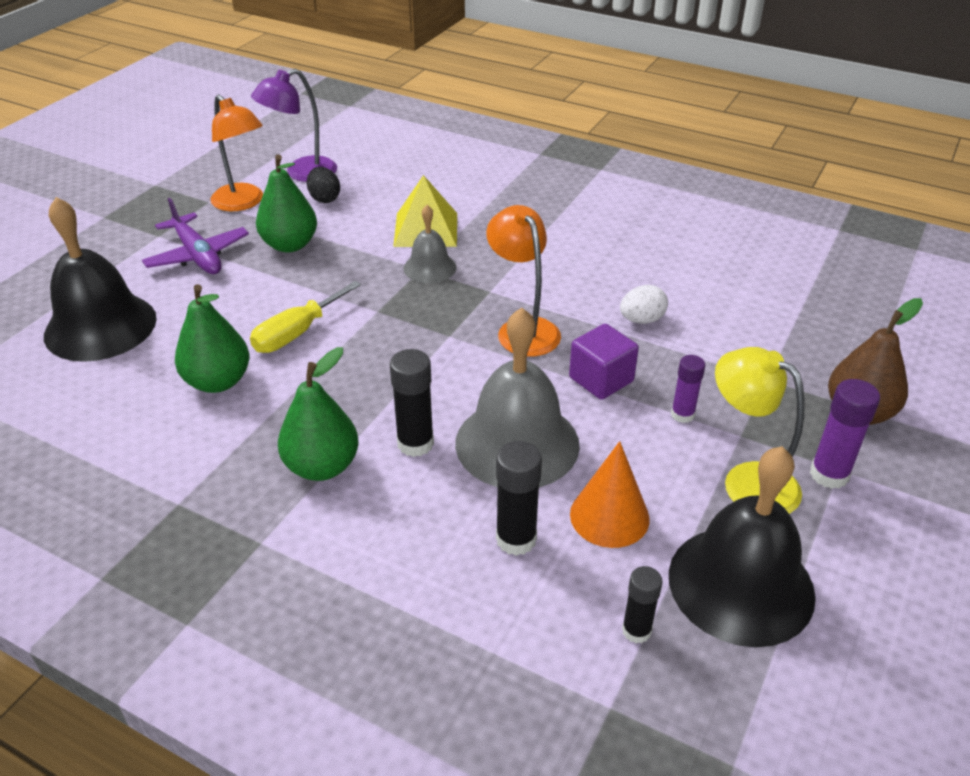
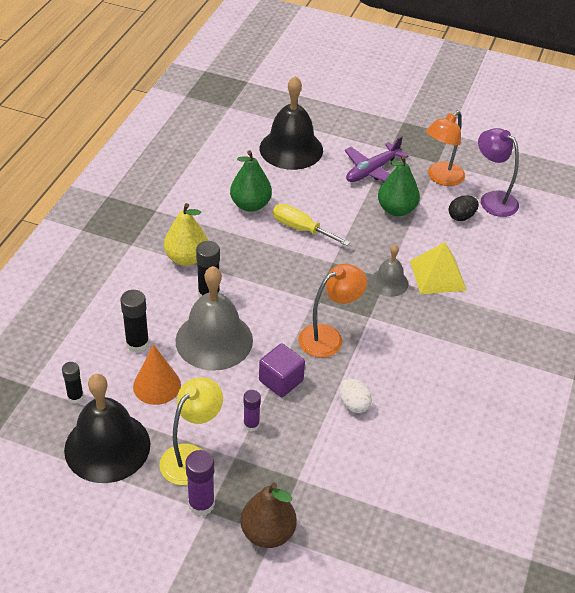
camera: 80 degrees right, 5 degrees up
(322, 466) = (186, 258): green pear -> yellow pear

